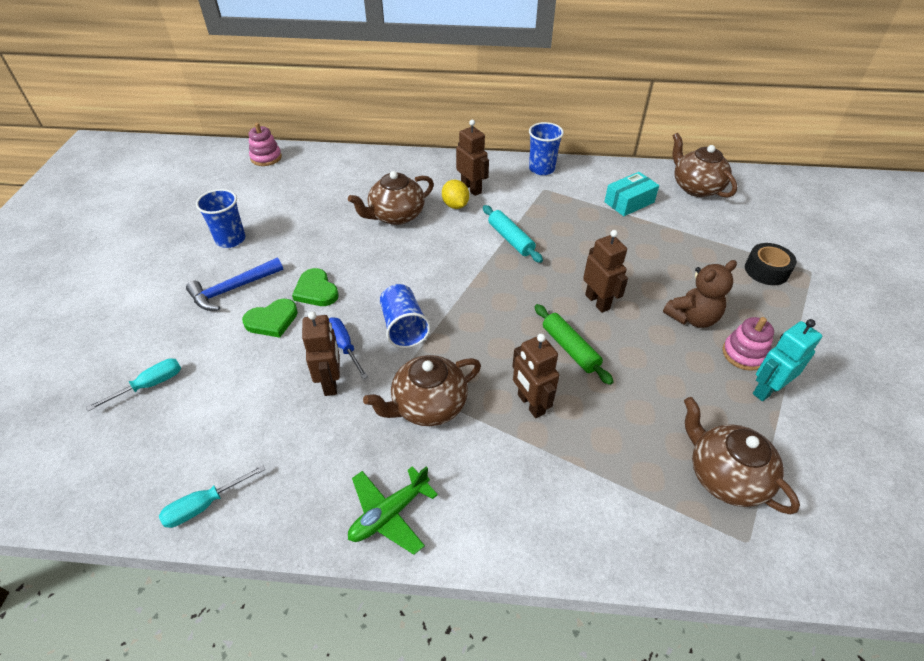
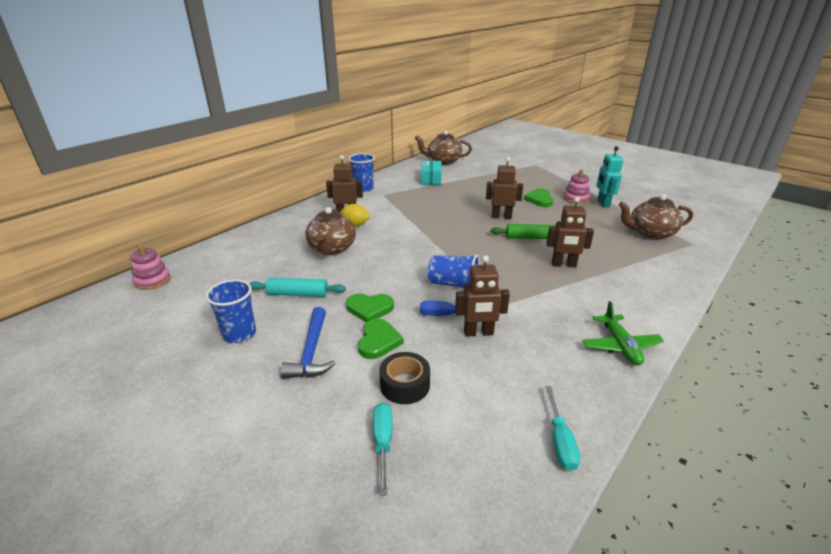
camera: 55 degrees left, 15 degrees down
(331, 382) = (478, 333): brown robot -> brown robot turned 150 degrees clockwise
(428, 405) = (536, 299): brown teapot -> none
(510, 239) = (415, 220): turquoise rolling pin -> turquoise rolling pin (298, 294)
(692, 318) = (539, 199): brown teddy bear -> green heart
(766, 270) = (524, 172): black tape -> black tape (405, 385)

